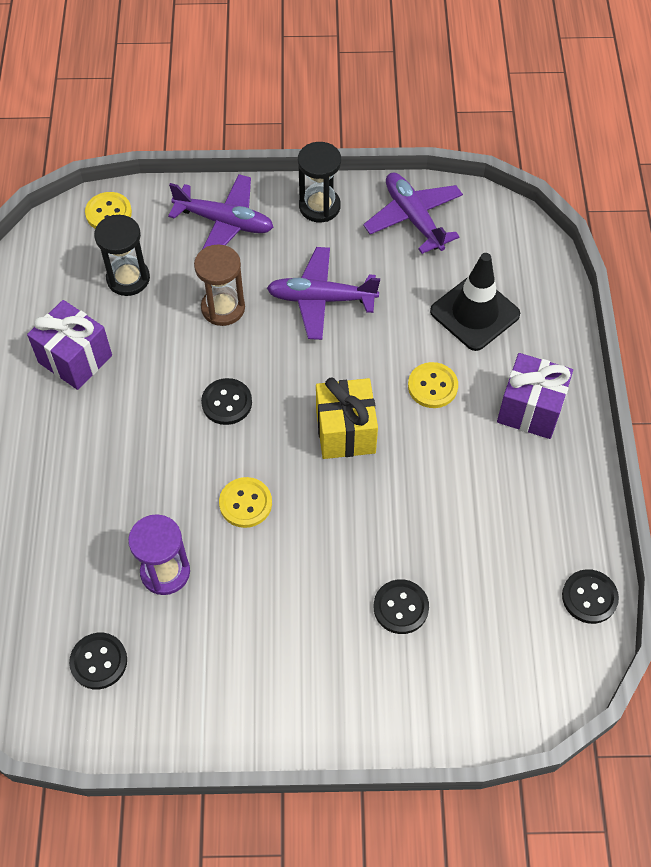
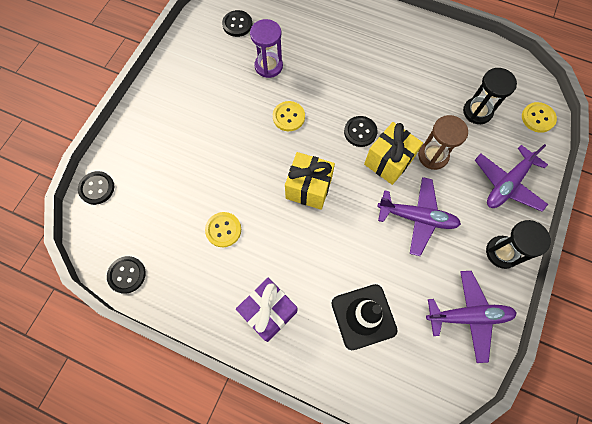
camera: 115 degrees right, 10 degrees up
(75, 359) = (426, 67): purple gift -> none
(257, 354) = (388, 161): none -> yellow gift
(321, 299) = (417, 218): purple plane -> purple plane turned 75 degrees clockwise
(401, 607) = (184, 168): black button -> black button (97, 188)
(432, 386) = (317, 256): yellow button -> yellow button (223, 230)

